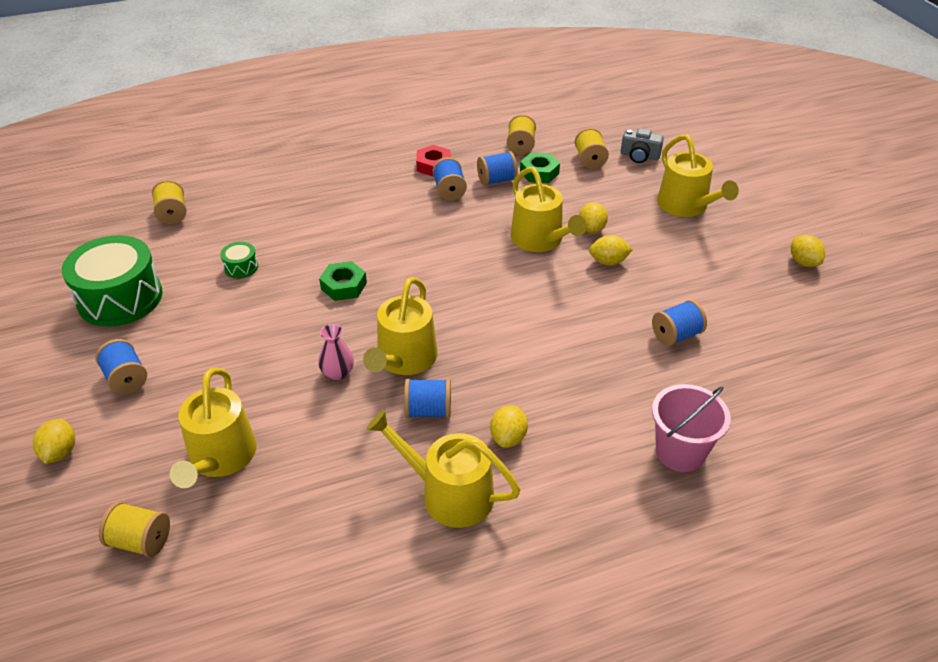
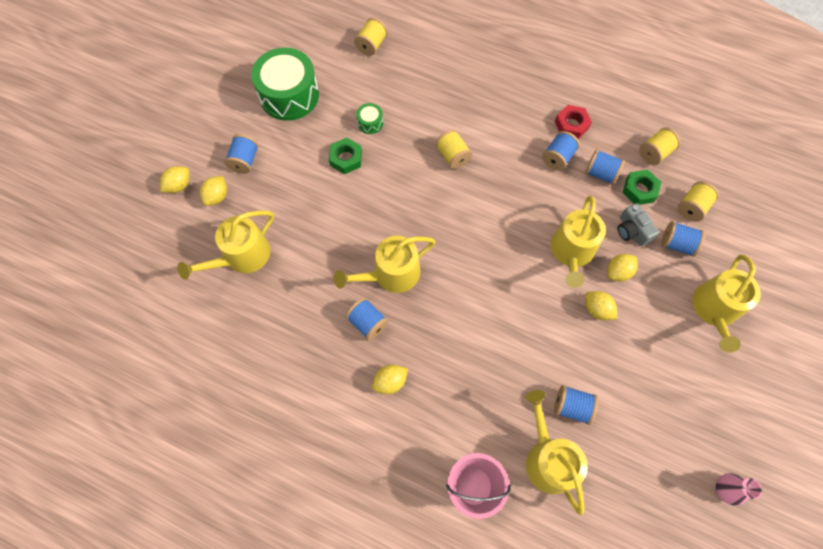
camera: 45 degrees right, 25 degrees up
(140, 541) = (168, 275): yellow spool -> yellow spool (452, 156)
(337, 373) = (347, 251): pink vase -> pink vase (725, 489)
(343, 286) = (412, 187): green nut -> green nut (346, 158)
(449, 494) = (324, 387): yellow watering can -> yellow watering can (548, 459)
(609, 186) = (676, 244): none -> blue spool
(639, 156) = (736, 234): grey camera -> grey camera (632, 230)
(803, 262) = (741, 434): yellow lemon -> yellow lemon (217, 196)

